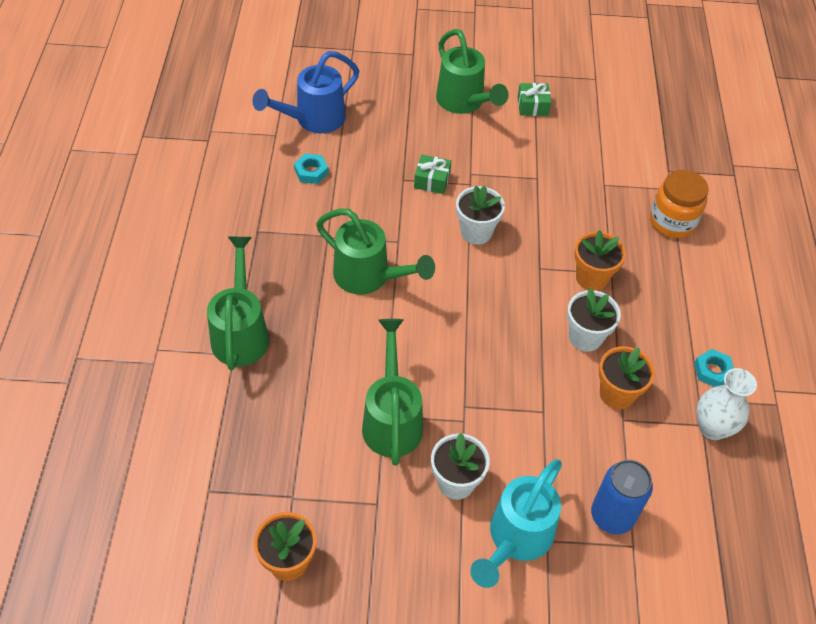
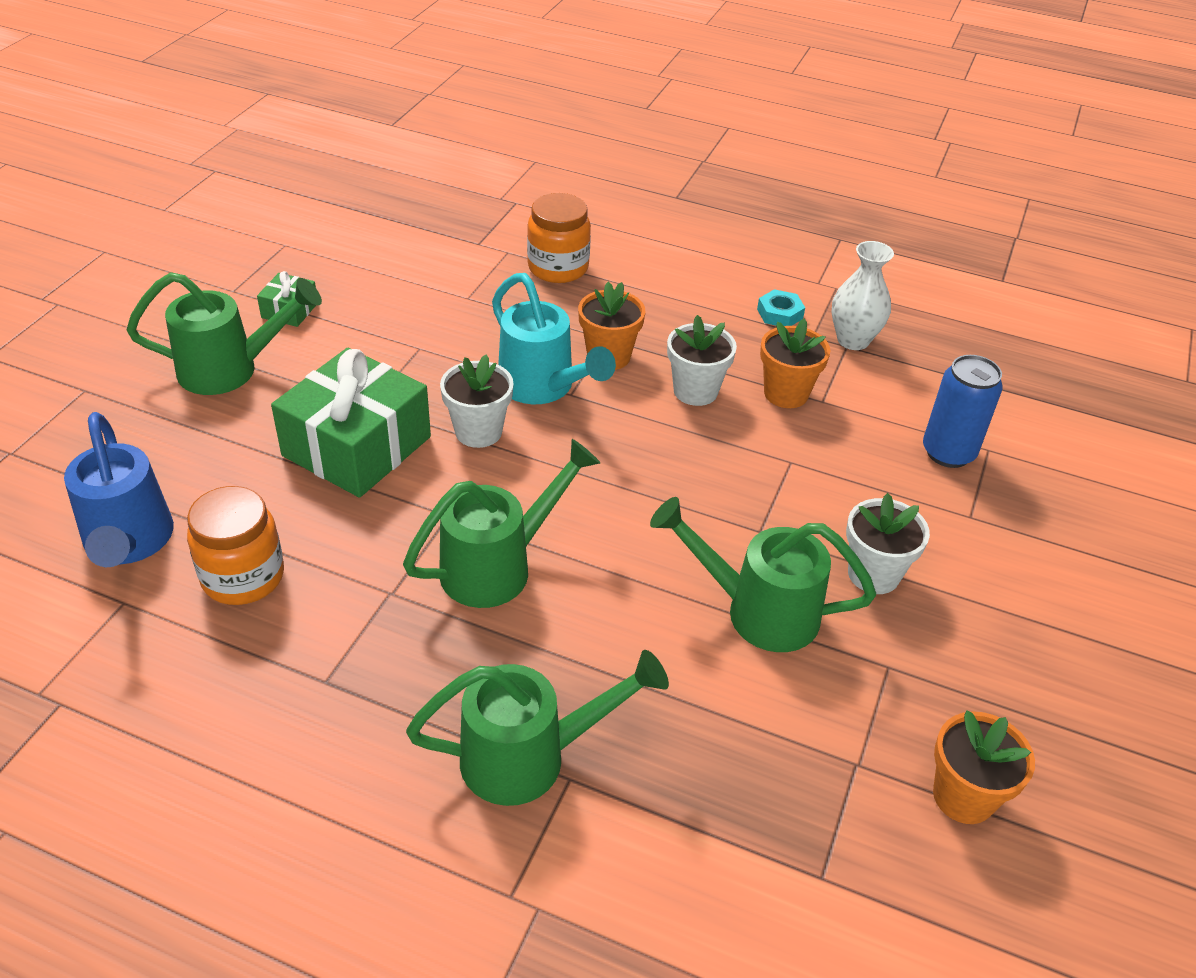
camera: 70 degrees left, 10 degrees down
(241, 332) = (529, 757): green watering can -> green watering can turned 150 degrees clockwise
(311, 172) = (243, 577): turquoise nut -> orange jar
(432, 181) = (357, 446): green gift -> green gift, size x2.24
(516, 539) = (965, 543): turquoise watering can -> turquoise watering can (543, 387)

